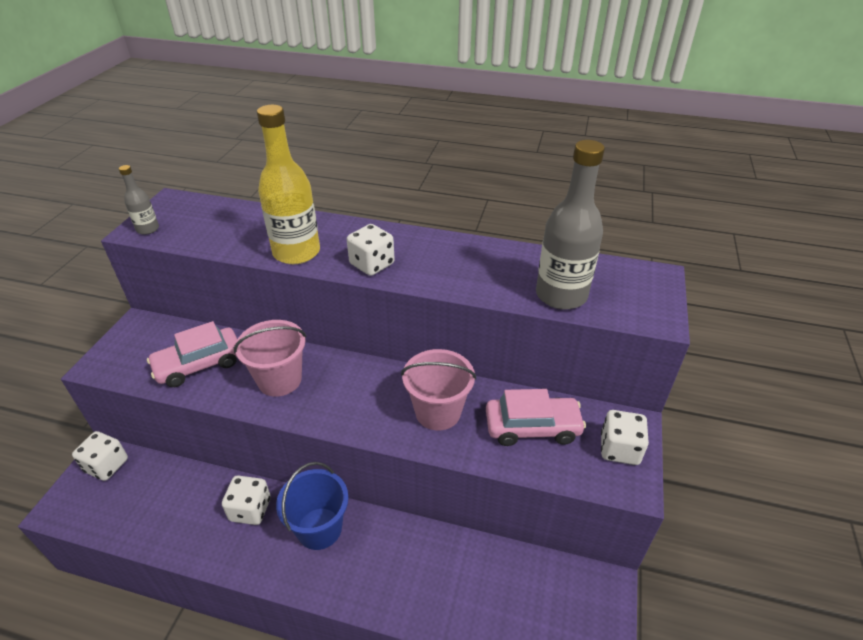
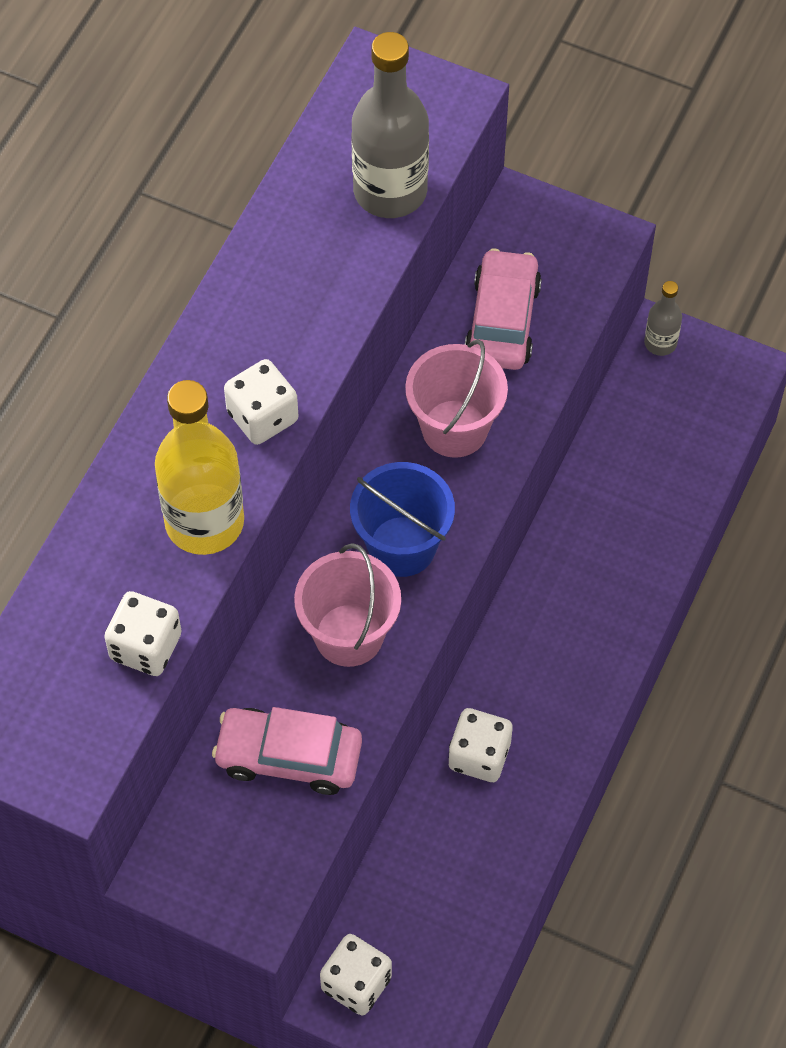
camera: 80 degrees left, 20 degrees up
(148, 229) = (72, 763): grey bottle -> grey bottle (660, 343)
(199, 364) = (288, 757): pink car -> pink car turned 120 degrees clockwise
(319, 528) = (526, 662): blue bucket -> blue bucket (402, 546)
(619, 449) = (555, 234): white dice -> white dice (145, 647)

